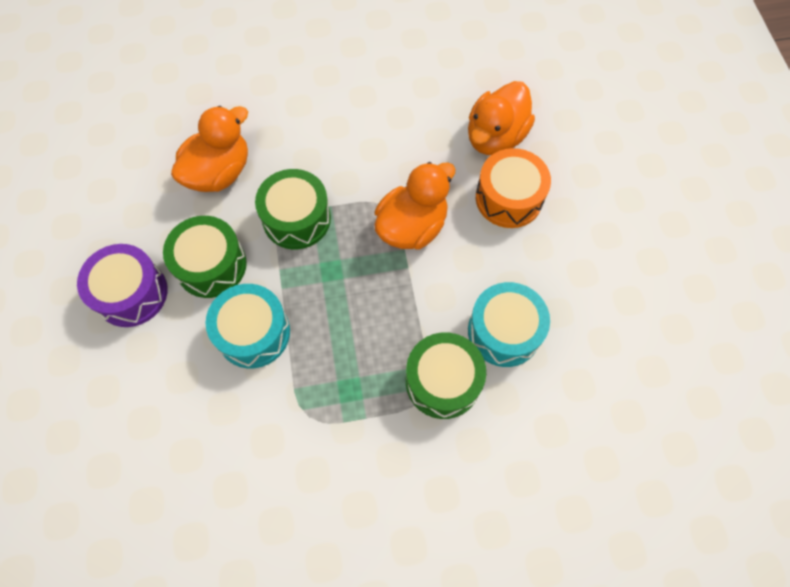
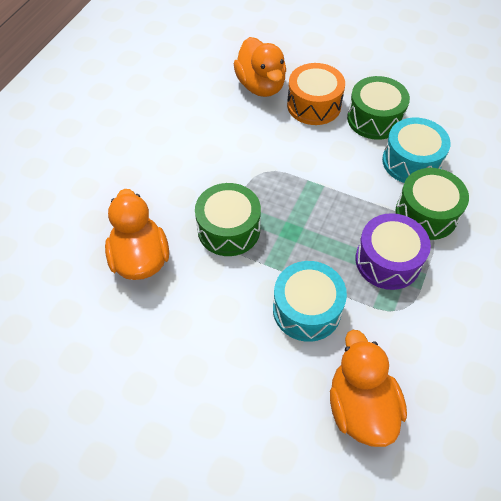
camera: 55 degrees left, 10 degrees down
(131, 293) = (201, 383): purple drum -> purple drum (388, 261)
(211, 265) = (223, 308): green drum -> green drum (374, 119)
(412, 226) = (293, 166): orange duck -> orange duck (360, 407)

